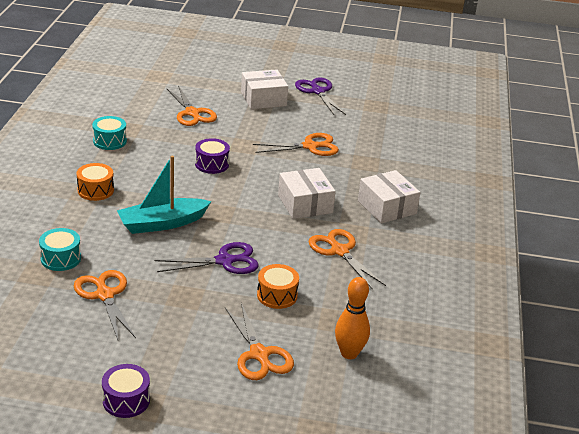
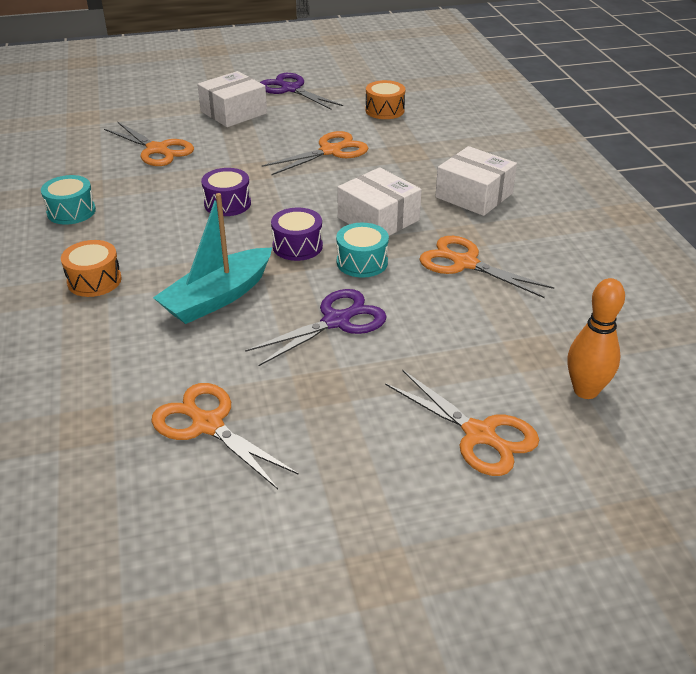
camera: 20 degrees left, 5 degrees up
(61, 258) = (106, 392): turquoise drum -> turquoise drum (362, 262)
(126, 400) = (353, 579): purple drum -> purple drum (297, 246)
(277, 295) = (437, 344): orange drum -> orange drum (384, 110)

